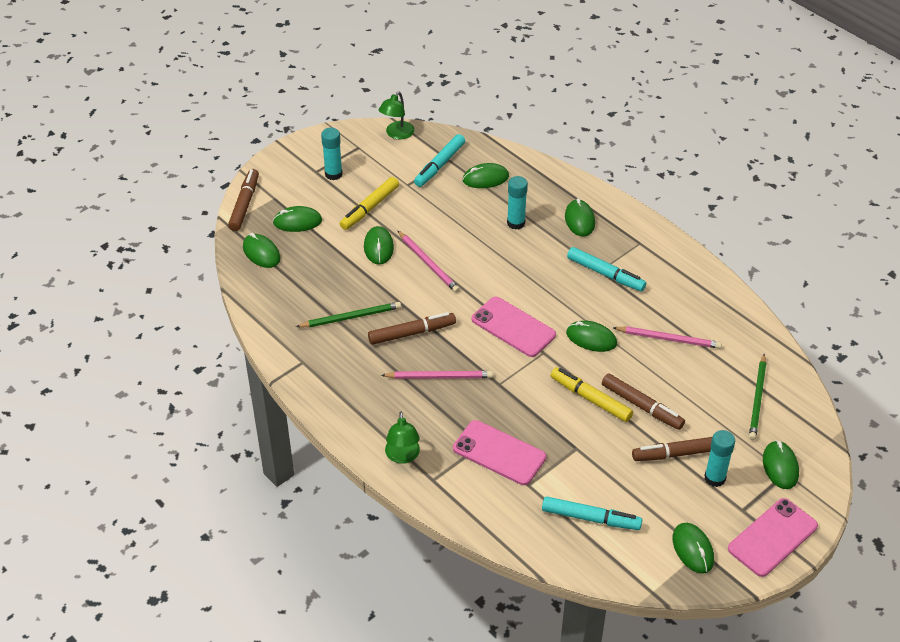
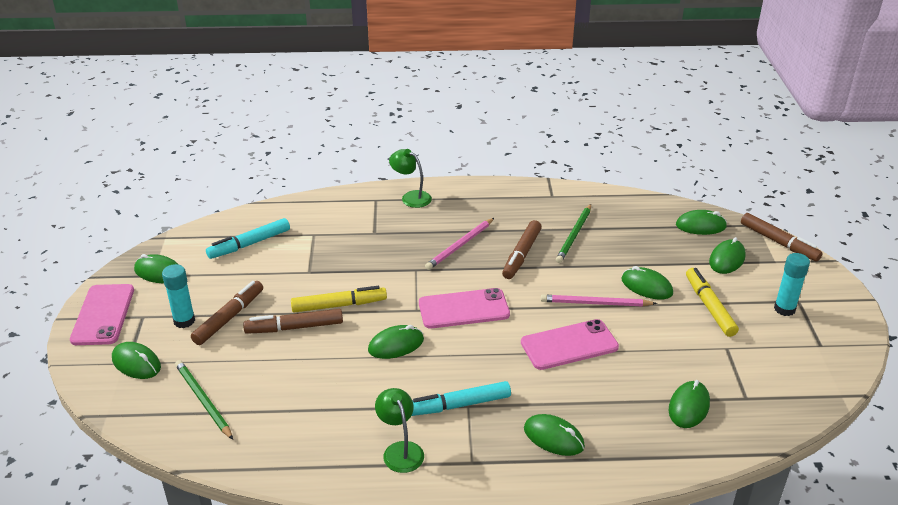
camera: 130 degrees right, 10 degrees down
(397, 134) = (825, 383): green lamp -> green lamp (400, 450)
(440, 165) = (741, 386): turquoise marker -> none
(499, 453) = (356, 236): pink phone -> pink phone (569, 345)
(516, 223) = (595, 388): turquoise glue stick -> none
(669, 339) = (333, 392): pink pencil -> none

